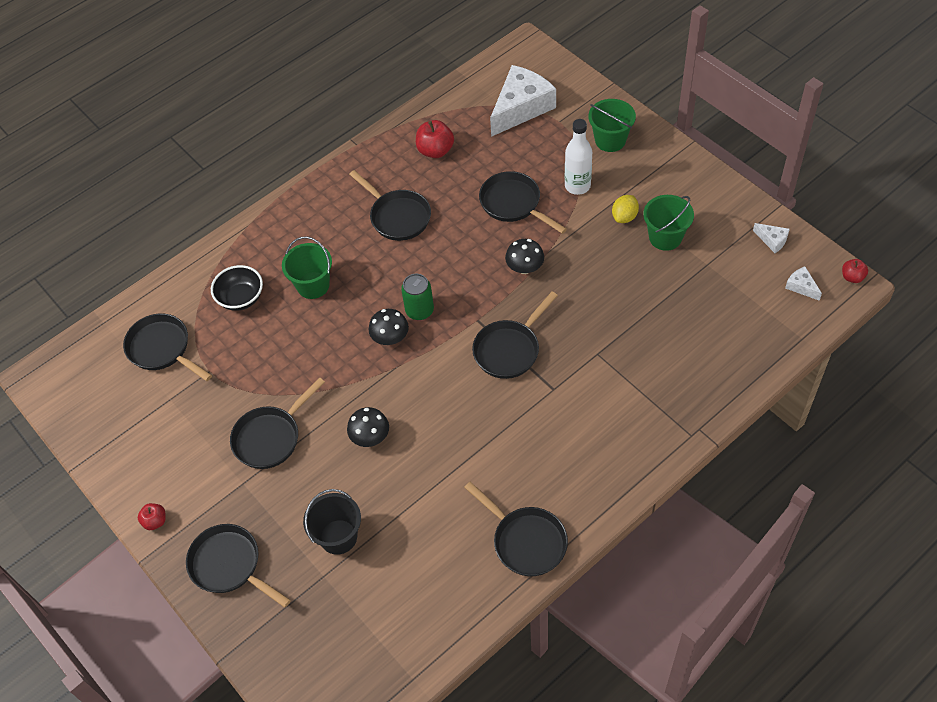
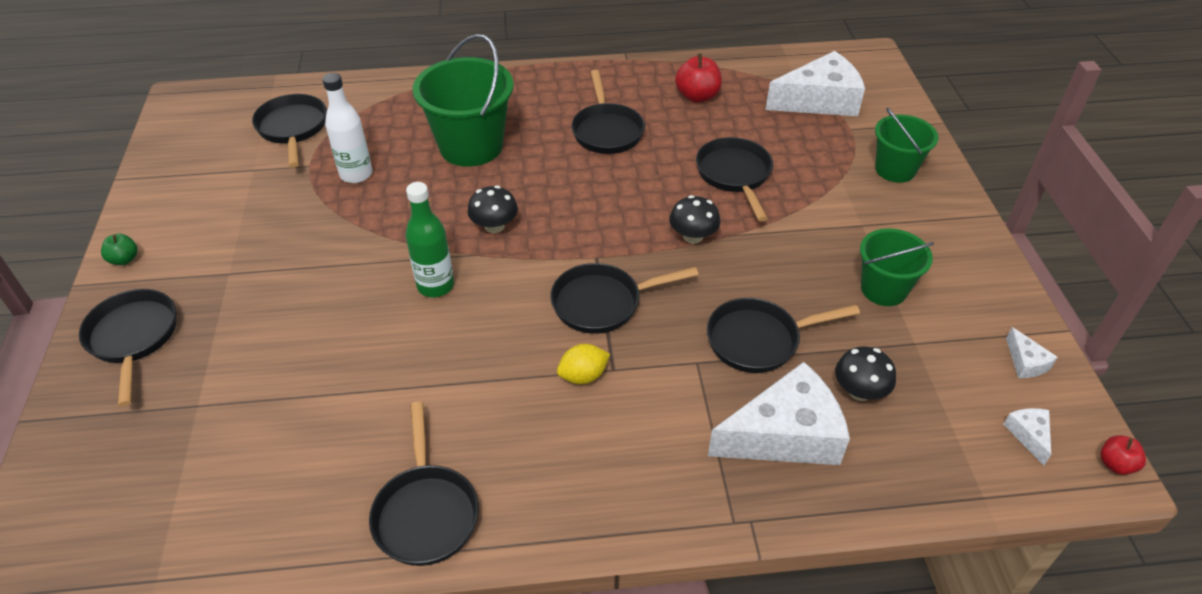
camera: 30 degrees right, 10 degrees down
(155, 521) = (124, 259): red apple -> green apple
(241, 298) = (399, 124): black bowl -> none
(270, 437) = (295, 249): black pan -> black pan (758, 340)
(313, 285) = (471, 146): green bucket -> green bucket, size x1.64
(338, 537) = (252, 377): black bucket -> none
(370, 437) = (382, 302): black mushroom -> black mushroom (859, 391)
(393, 404) = (435, 286): none -> green bottle
(419, 310) = (547, 218): green can -> none
(577, 186) = (820, 192): white bottle -> white bottle (356, 174)
(624, 217) = (850, 245): yellow lemon -> yellow lemon (583, 376)
(679, 367) = (785, 434): none -> white cheese

